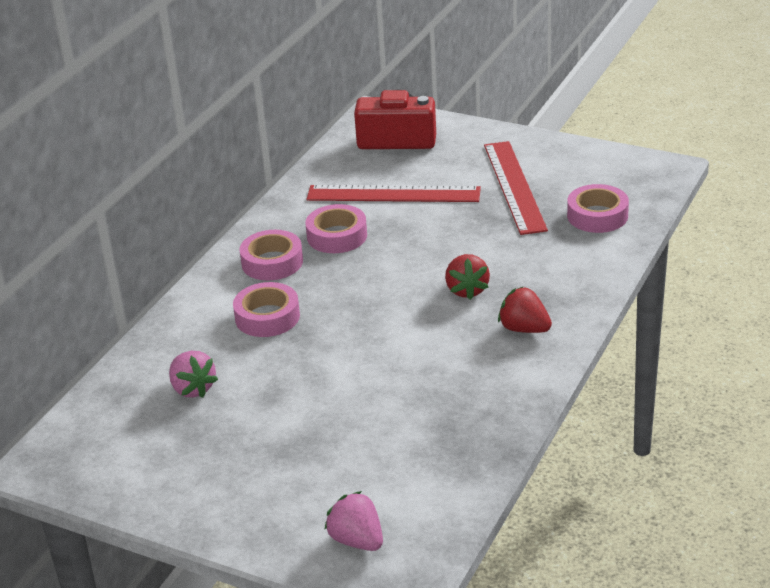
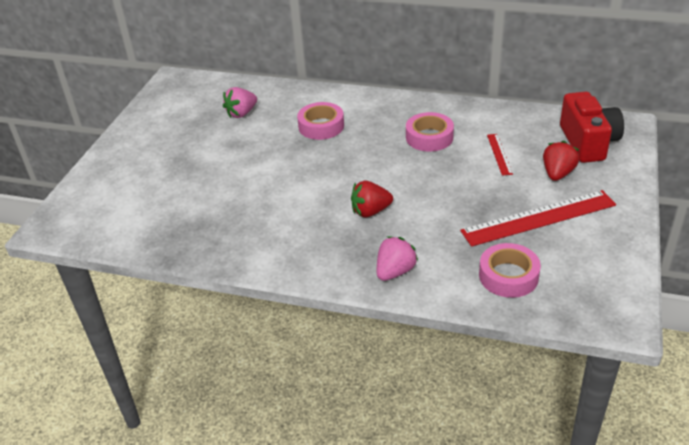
camera: 80 degrees right, 5 degrees up
(272, 262) = (387, 116): pink tape -> none
(357, 540) = (91, 202): pink strawberry -> pink strawberry (395, 271)
(393, 194) = (499, 154): red ruler -> red ruler, size x0.48
(524, 329) = (322, 249): red strawberry -> red strawberry (557, 174)

